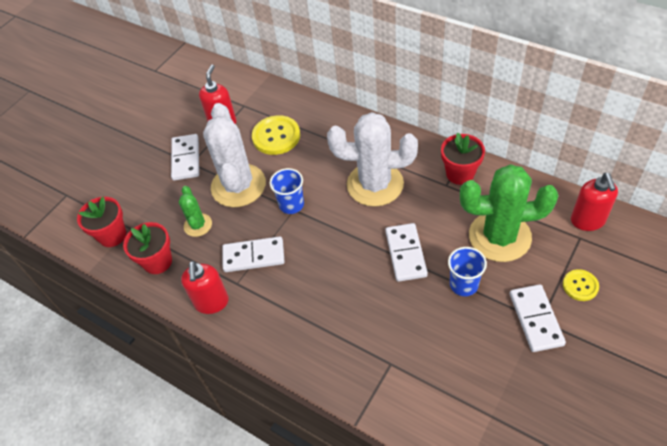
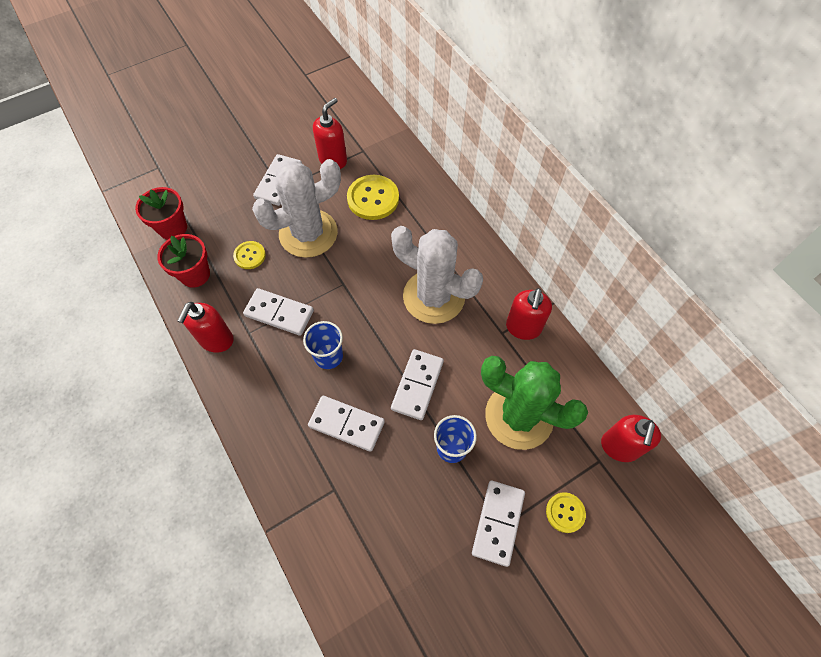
camera: 20 degrees right, 10 degrees up
(198, 225) = (250, 256): green cactus -> yellow button
(238, 186) = (308, 233): white cactus -> white cactus turned 45 degrees clockwise
(291, 204) = (344, 278): blue cup -> blue cup (328, 356)
(367, 310) = (346, 424): none -> white domino
(460, 174) = (523, 328): red flower pot -> red soap dispenser

